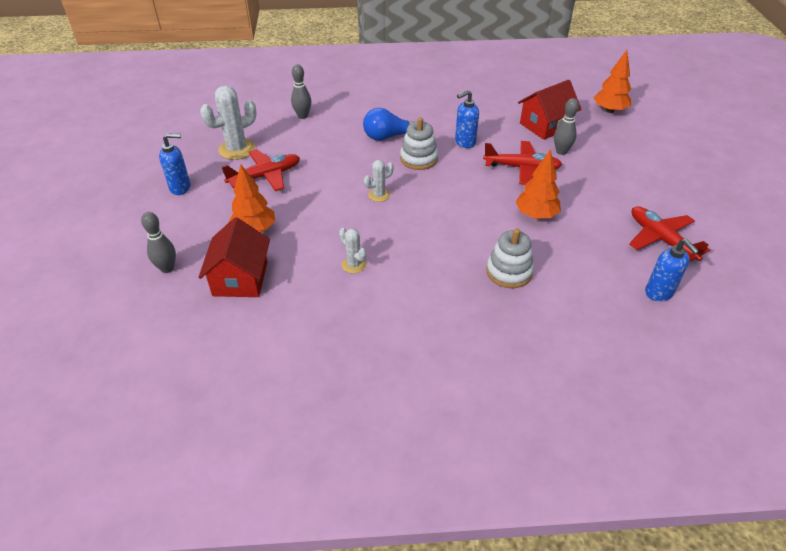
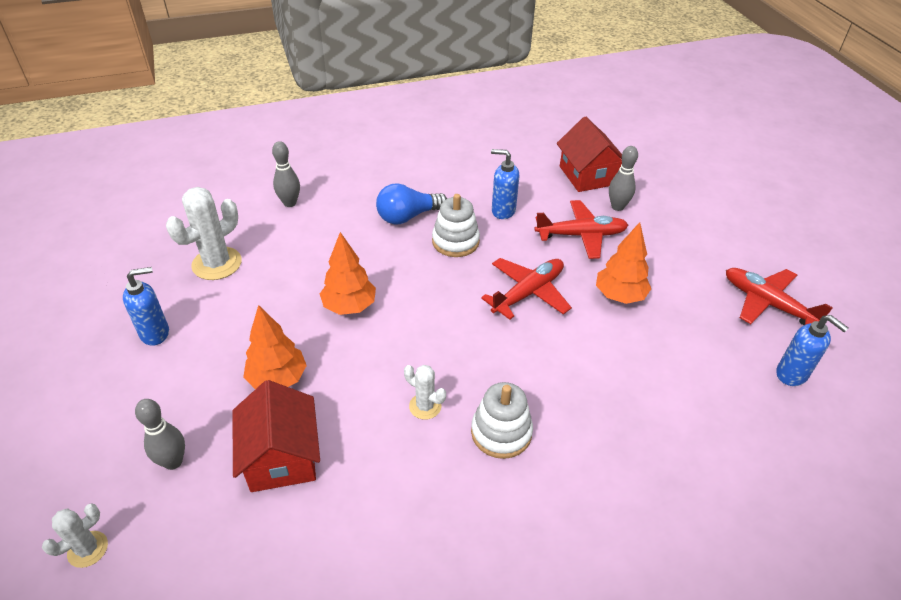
camera: 15 degrees left, 0 degrees up
(265, 176) = (267, 297): red plane -> red plane (528, 293)
(379, 195) = (423, 300): white cactus -> white cactus (88, 549)
(464, 142) = (503, 211): blue soap dispenser -> blue soap dispenser turned 60 degrees clockwise
(509, 272) = (616, 379): white stacking toy -> white stacking toy (501, 432)
(545, 125) = (587, 175): red house -> red house turned 60 degrees counterclockwise
(609, 110) = (651, 146): orange tree -> orange tree (349, 306)

